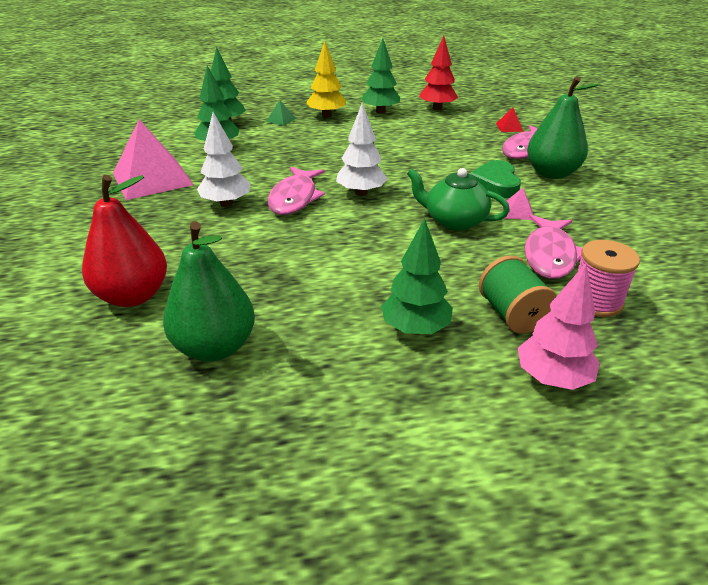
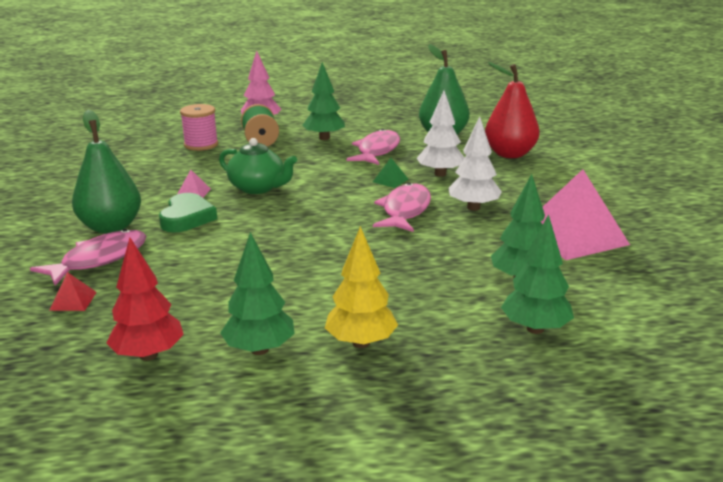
camera: 175 degrees left, 10 degrees down
(281, 120) = (442, 334): green pyramid -> green pyramid (390, 180)
(361, 193) = (335, 213): white tree -> white tree (440, 174)
(550, 255) = (202, 165): pink fish -> pink fish (377, 151)

